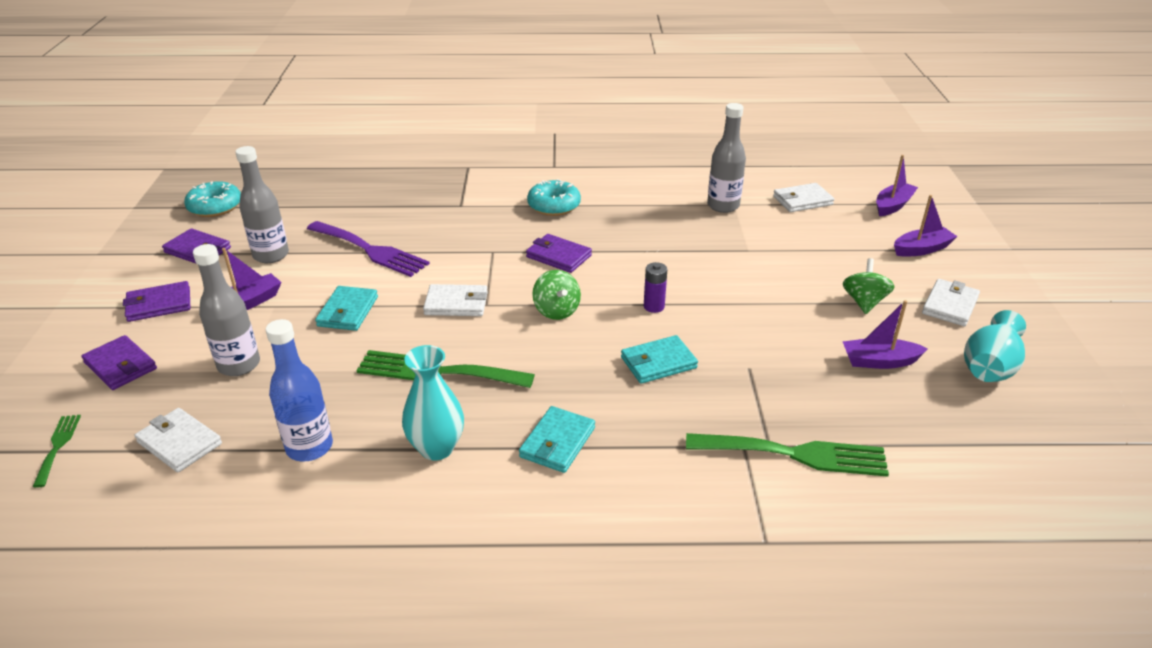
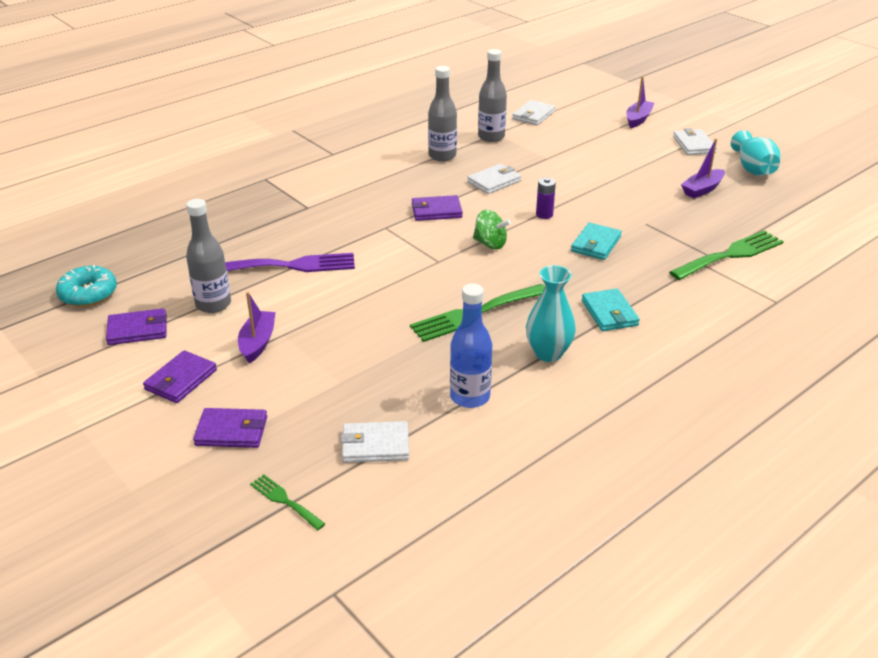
camera: 40 degrees left, 0 degrees up
(239, 365) = (328, 381): grey bottle -> grey bottle (442, 156)
(348, 311) = (348, 310): turquoise wallet -> none
(456, 303) = (417, 270): white wallet -> white wallet (494, 181)
(554, 205) = (378, 180): turquoise donut -> none
(864, 302) = (651, 161): green spinning top -> none
(893, 205) = (588, 99): purple boat -> none

